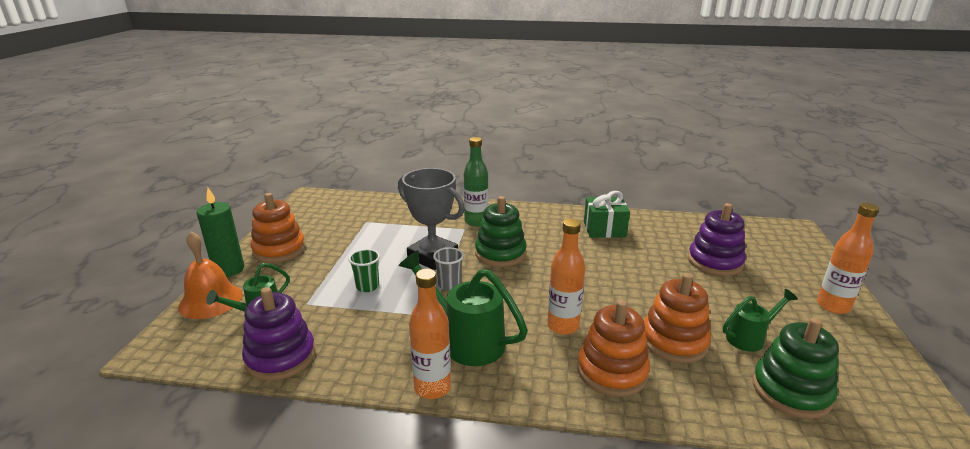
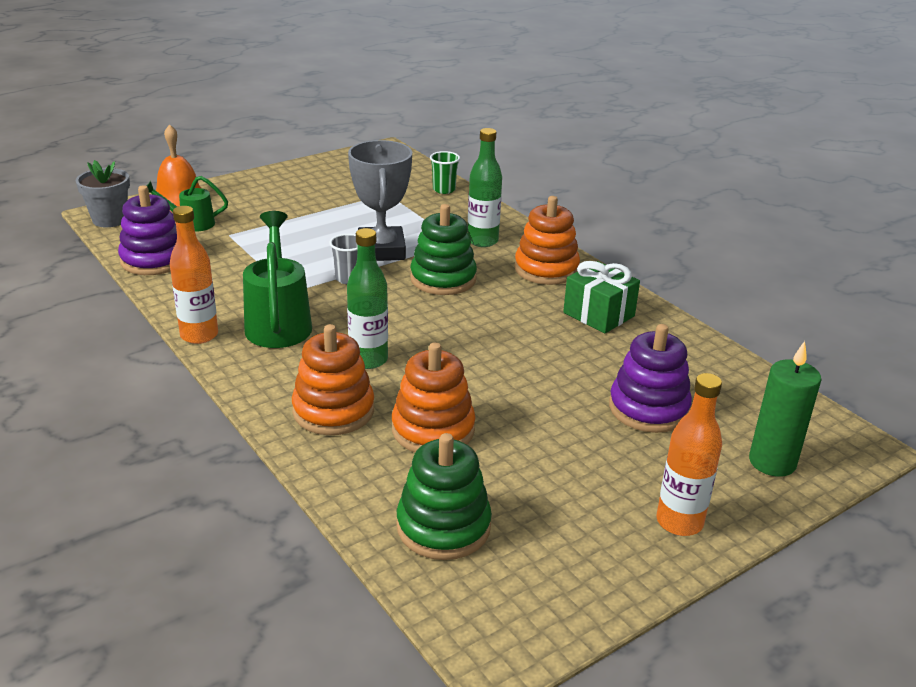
camera: 45 degrees right, 5 degrees up
(171, 350) = (110, 220): none -> grey flower pot
(229, 270) = (225, 183): green candle -> green candle (772, 462)
(279, 250) = (281, 185): orange stacking toy -> orange stacking toy (546, 269)
(367, 286) = (288, 245): green cup -> green cup (444, 189)
(563, 326) = (368, 360): orange bottle -> green bottle
(750, 338) = (511, 476): green watering can -> none

